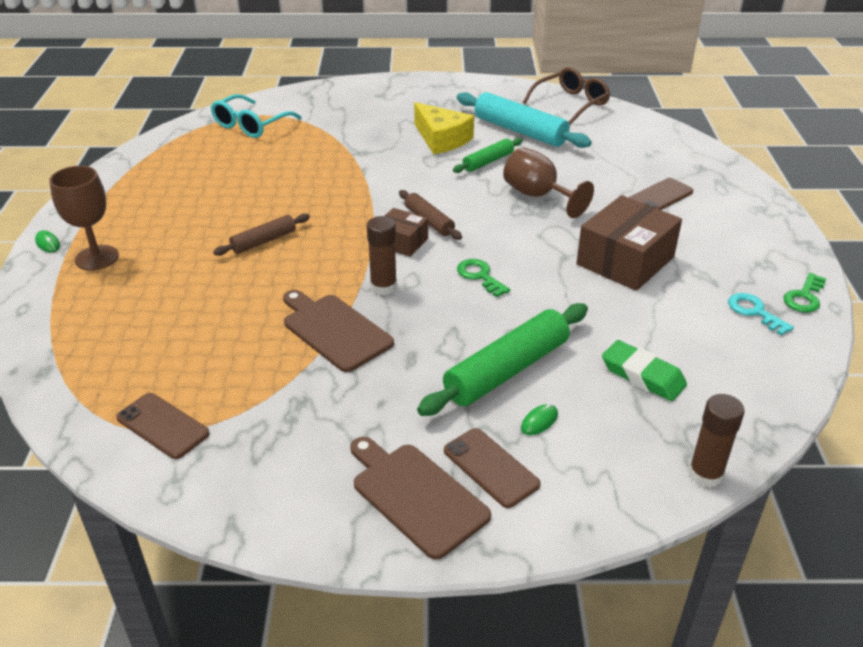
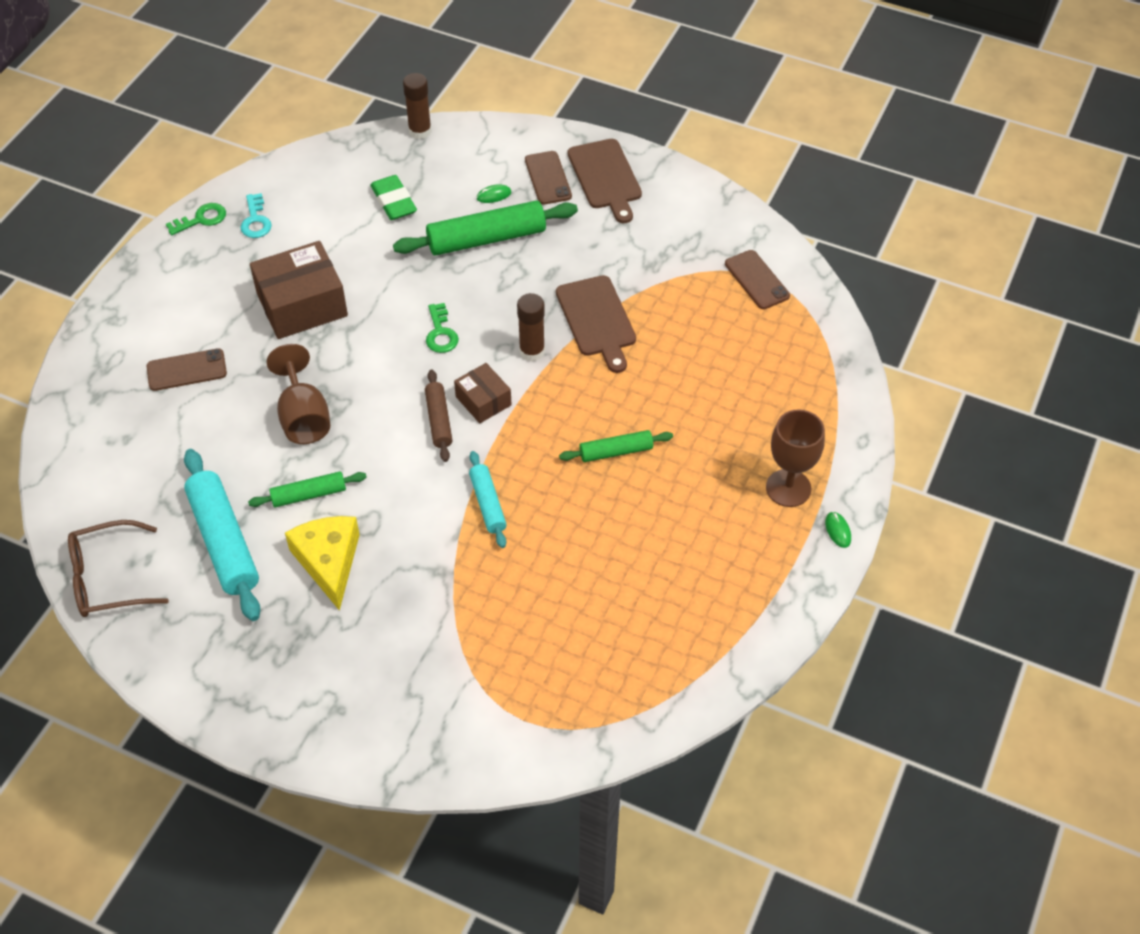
camera: 155 degrees left, 15 degrees up
(251, 125) = (550, 695): turquoise glasses -> none
(264, 241) = (616, 452): brown rolling pin -> green rolling pin
(352, 188) = (488, 504): none -> turquoise rolling pin

